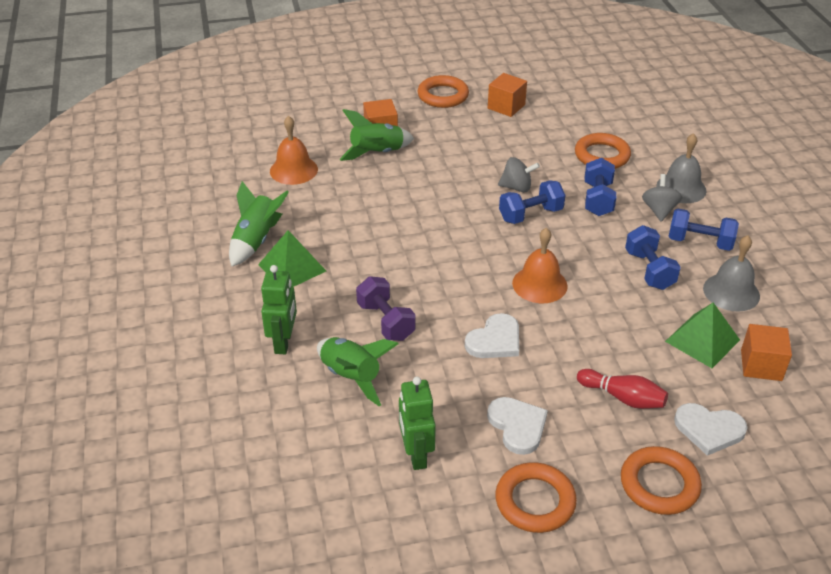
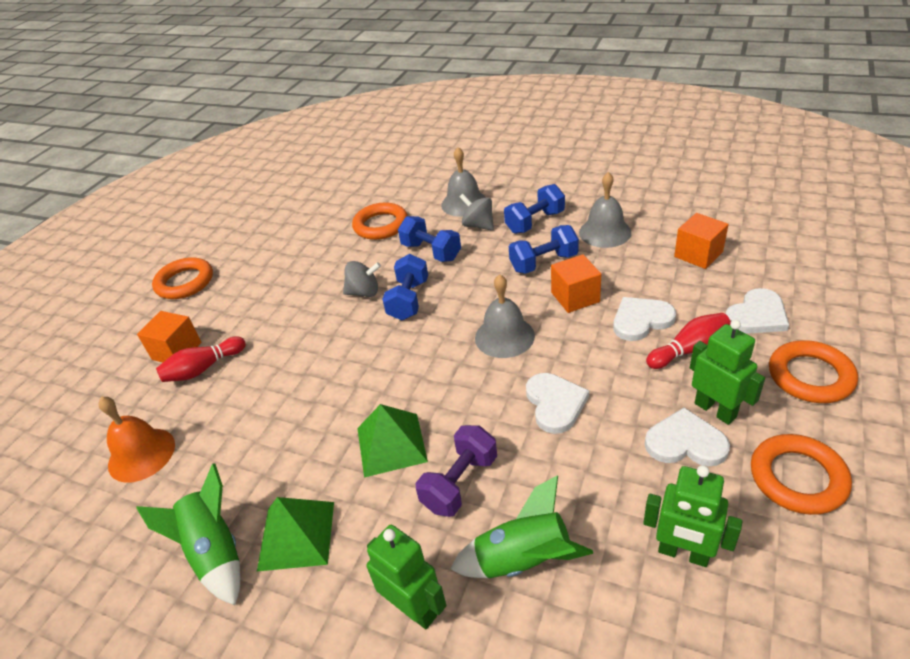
camera: 50 degrees left, 0 degrees up
(377, 153) = (203, 368): green rocket -> red bowling pin
(386, 321) = (460, 483): purple dumbbell -> purple dumbbell turned 60 degrees counterclockwise
(506, 106) = (253, 250): orange cube -> orange cube (575, 297)
(516, 187) = (364, 292): grey spinning top -> grey spinning top turned 45 degrees clockwise
(539, 284) = (504, 336): orange bell -> grey bell
(566, 434) = (715, 410): none -> green robot
(632, 356) = (641, 320): none -> white heart
(649, 270) = (544, 263): blue dumbbell -> blue dumbbell turned 45 degrees counterclockwise
(702, 340) = (649, 272): green pyramid -> green pyramid (391, 444)

